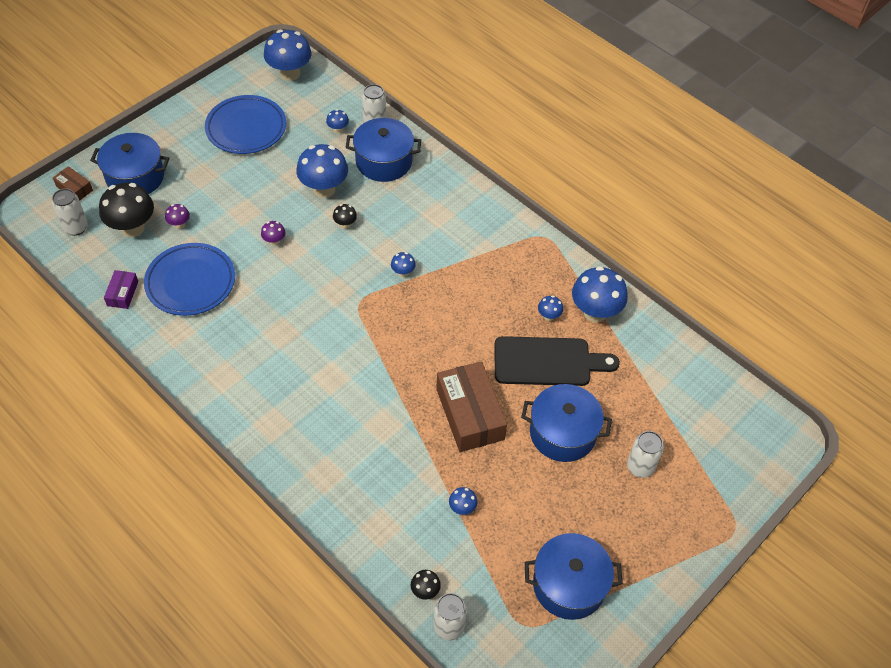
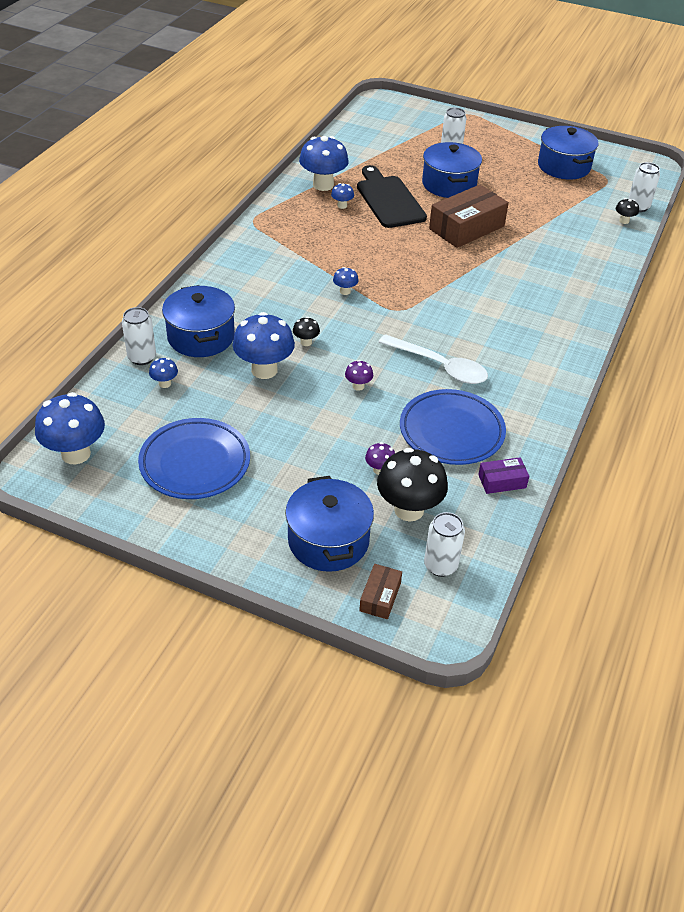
camera: 110 degrees left, 10 degrees down
(269, 305) = (440, 366): none -> white spoon
(462, 508) = (548, 217): blue mushroom -> none

